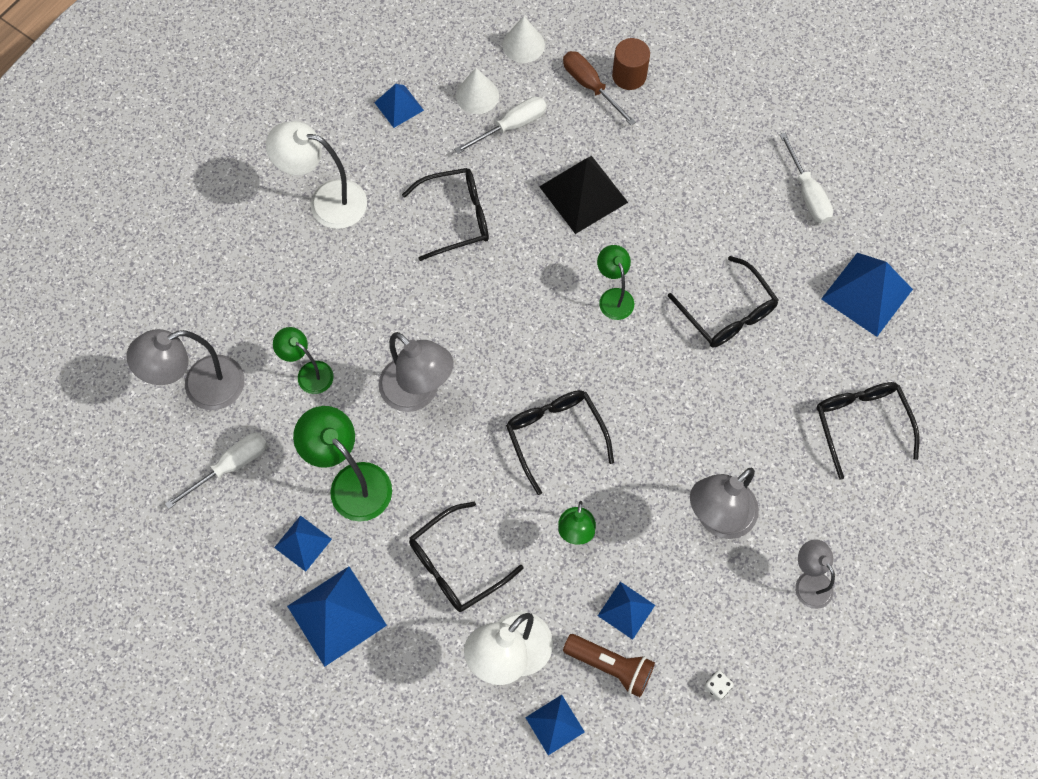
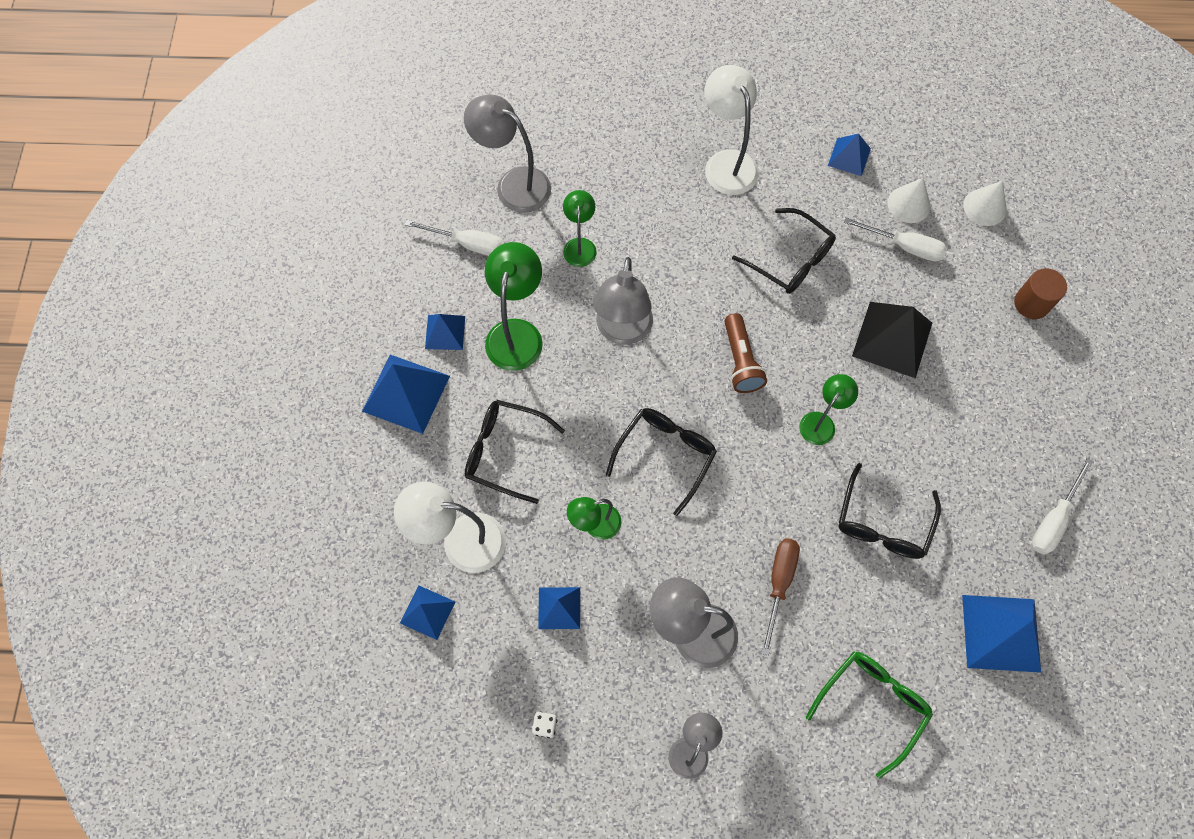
camera: 55 degrees right, 0 degrees up
(590, 86) = (994, 281): brown screwdriver -> brown screwdriver (779, 584)
(610, 665) = (504, 625): brown flashlight -> brown flashlight (740, 361)
(860, 423) = (872, 704): black glasses -> green glasses

